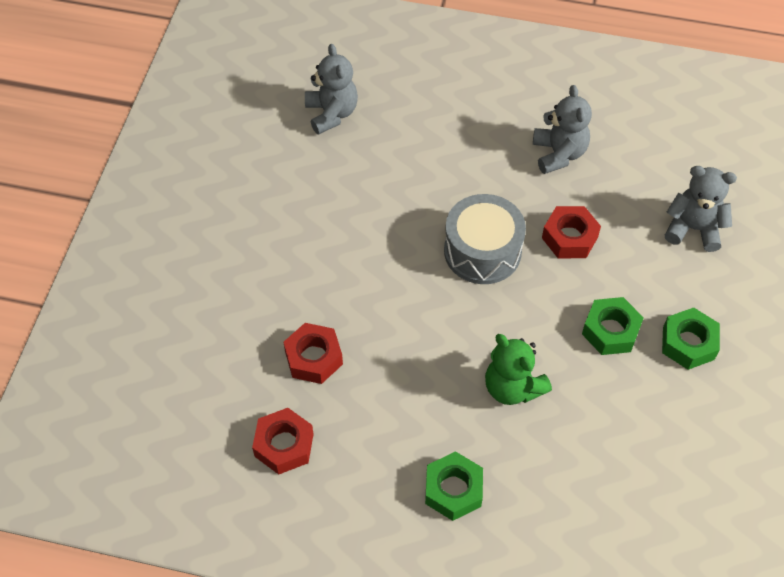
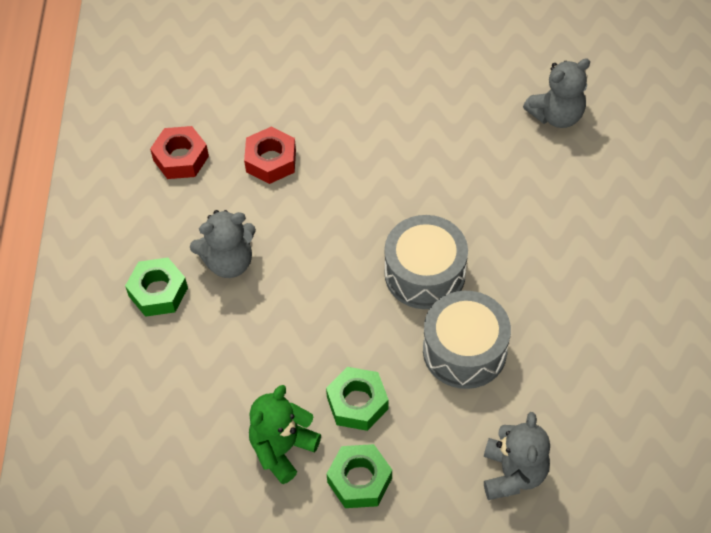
camera: 80 degrees right, 0 degrees up
(512, 387) = (273, 323): green teddy bear -> green teddy bear (282, 449)
(559, 154) = (574, 326): grey teddy bear -> grey teddy bear (228, 262)
(569, 237) = (464, 350): red nut -> grey drum

